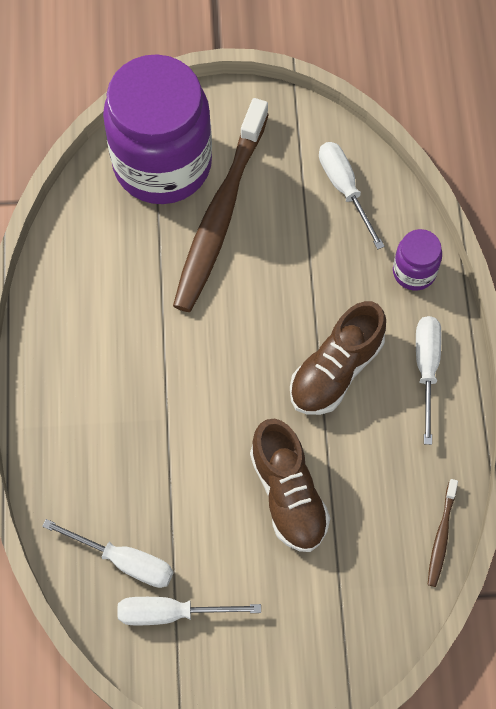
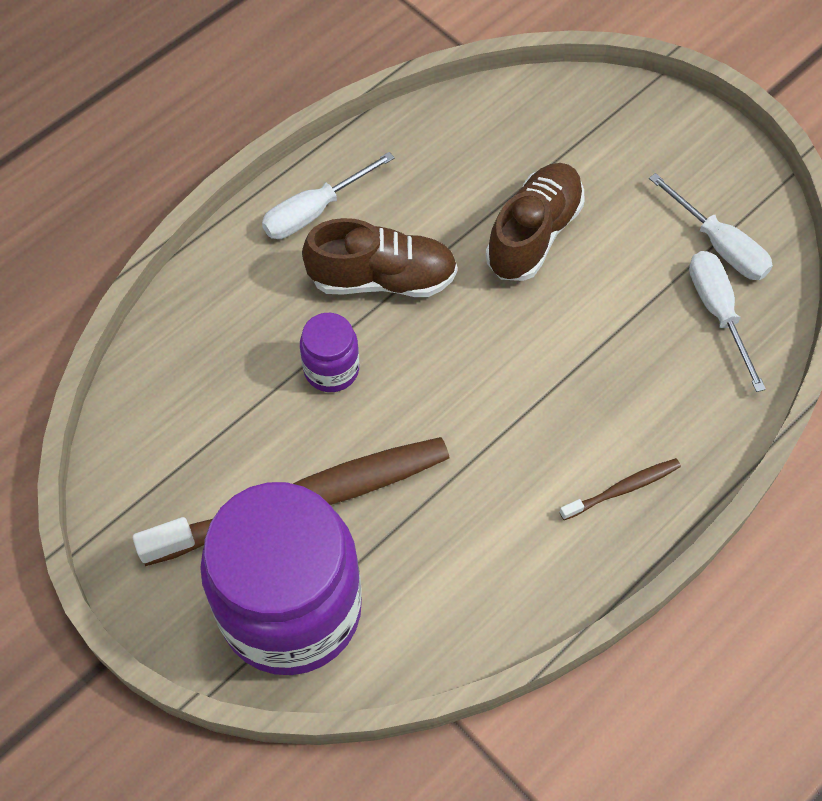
camera: 130 degrees left, 5 degrees down
(344, 189) = (173, 407): white screwdriver -> none
(414, 272) = (219, 284): purple jar -> purple jar (331, 369)
(441, 536) = (459, 106): brown toothbrush -> brown toothbrush (622, 489)

